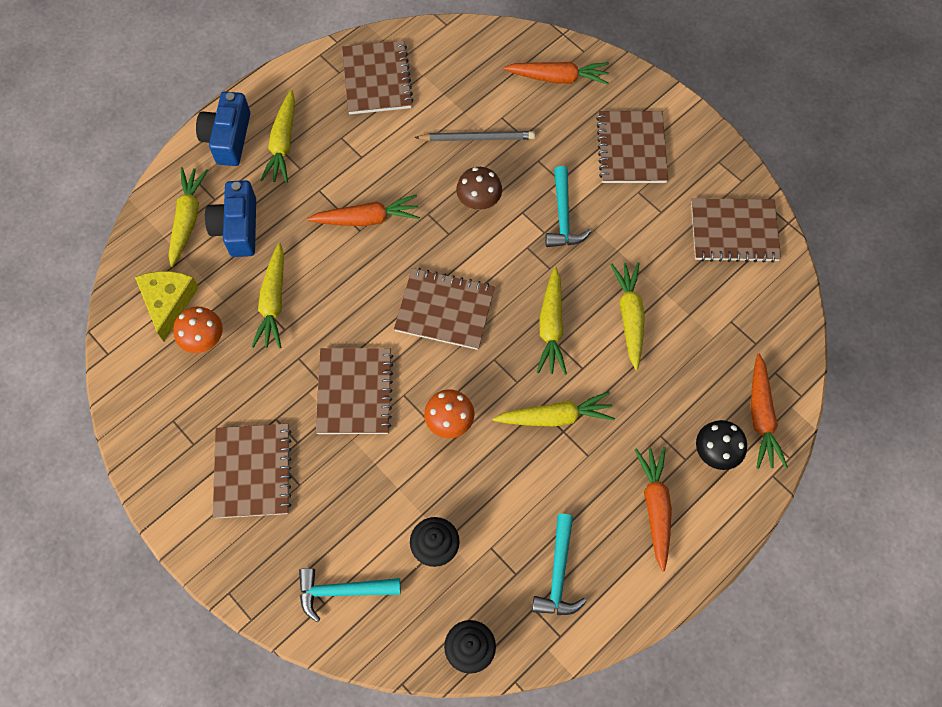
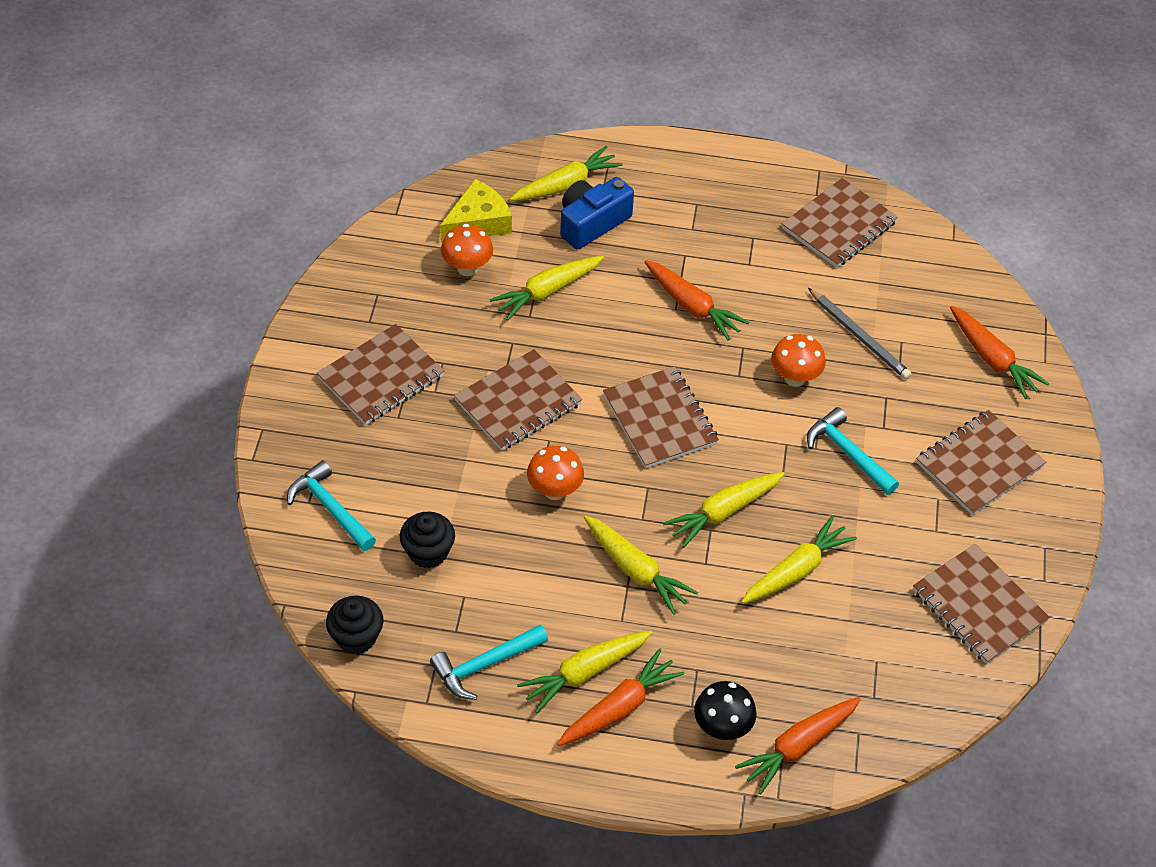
camera: 50 degrees right, 15 degrees down
(228, 138) = (669, 162): blue camera -> none
(283, 143) = (703, 201): yellow carrot -> yellow carrot (584, 673)
(479, 202) = (794, 378): brown mushroom -> orange mushroom
(563, 217) = (847, 453): turquoise hammer -> turquoise hammer turned 90 degrees clockwise

